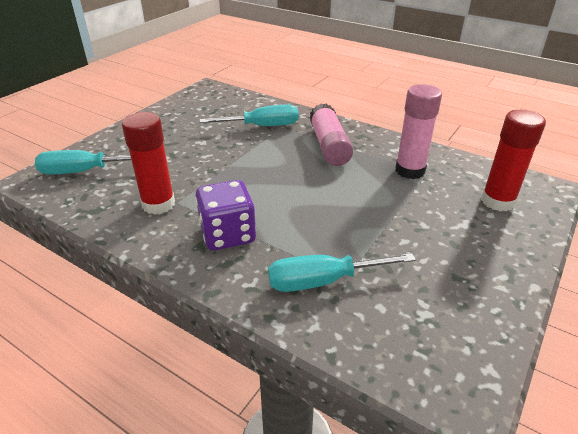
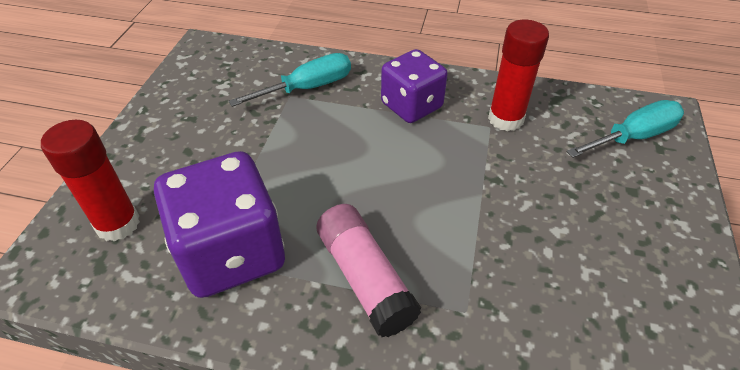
camera: 160 degrees right, 10 degrees up
(262, 126) = (500, 301): turquoise screwdriver -> none
(410, 171) = (231, 253): pink glue stick -> purple dice

